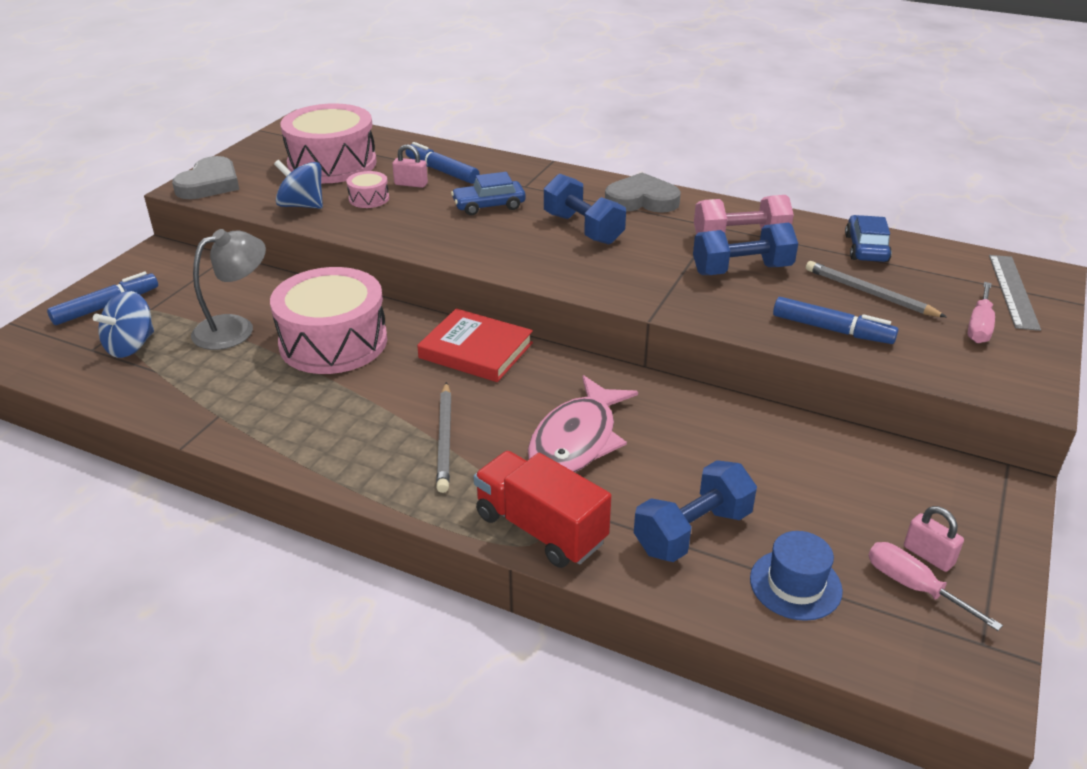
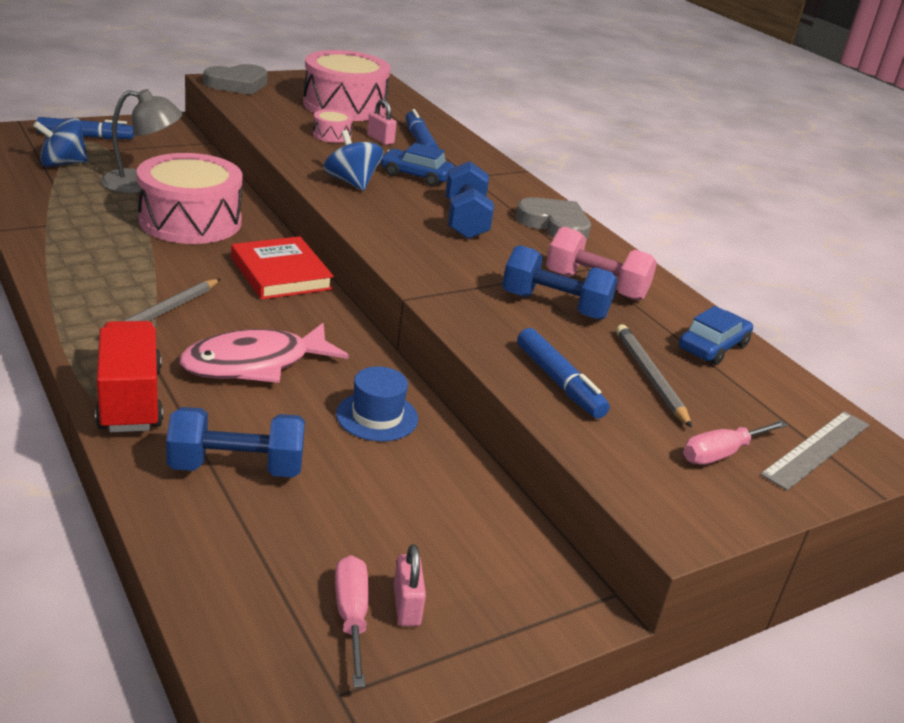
camera: 30 degrees right, 5 degrees down
(302, 205) = (276, 120): blue spinning top -> blue spinning top (351, 182)
(795, 585) = (253, 550): blue hat -> blue hat (377, 416)

